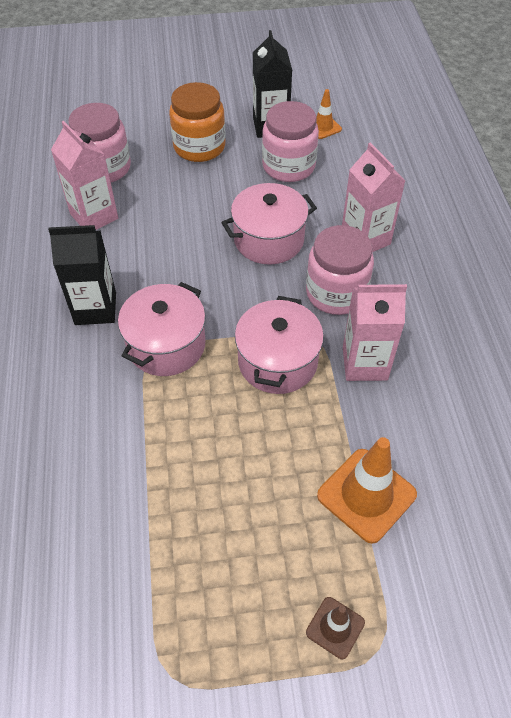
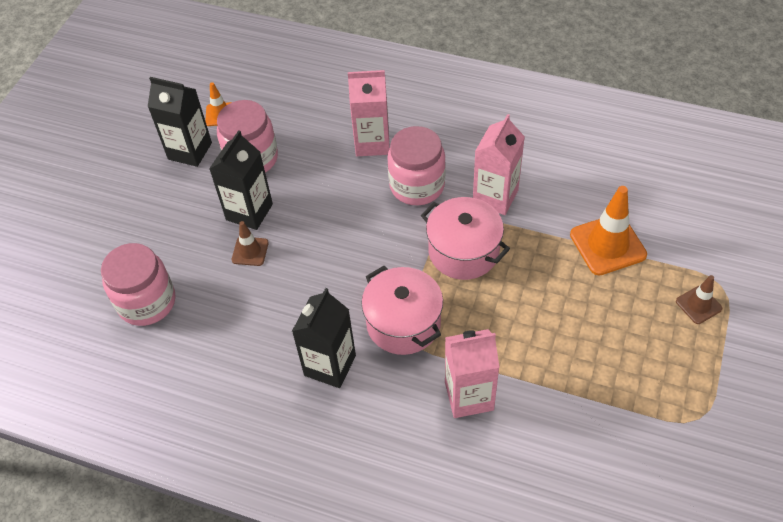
camera: 60 degrees left, 0 degrees up
(94, 216) = (210, 331): pink carton -> pink carton (469, 396)
(188, 207) = (250, 251): none -> brown traffic cone
(199, 147) = (176, 215): orange jar -> none
(229, 189) = (249, 212): none -> black carton
(269, 239) = (330, 207): pink pot -> none

